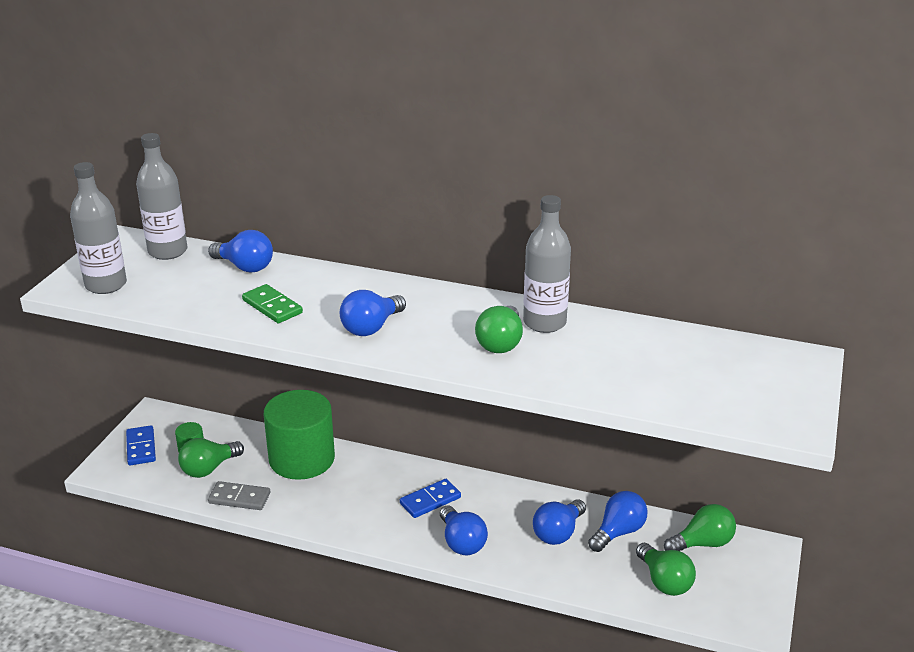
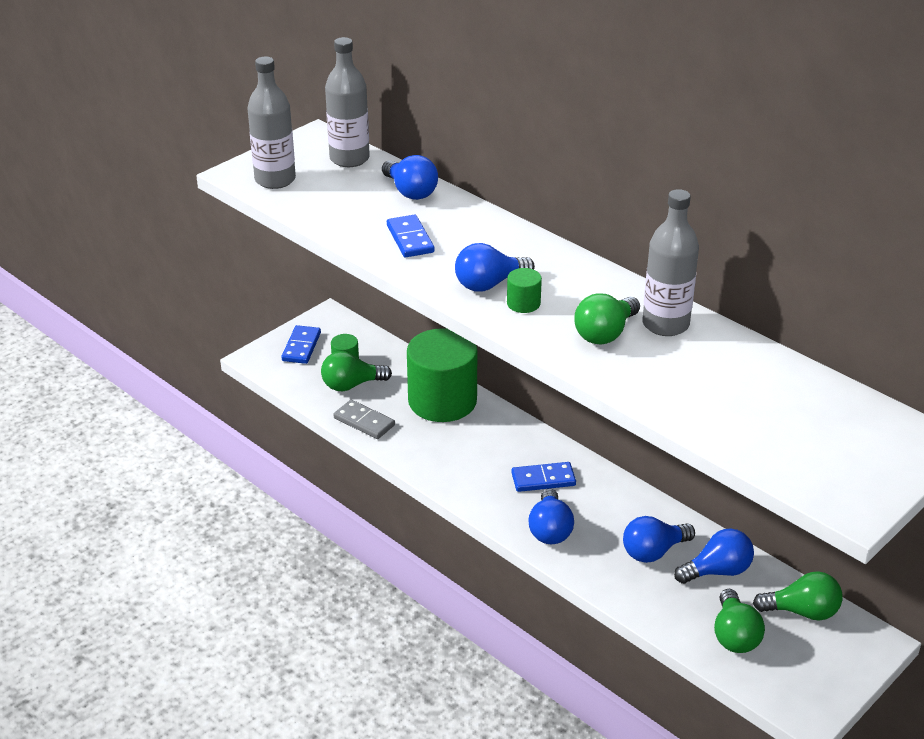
camera: 25 degrees right, 5 degrees up
(272, 306) = (410, 239): green domino -> blue domino
(413, 336) = (523, 303): none -> green cylinder

